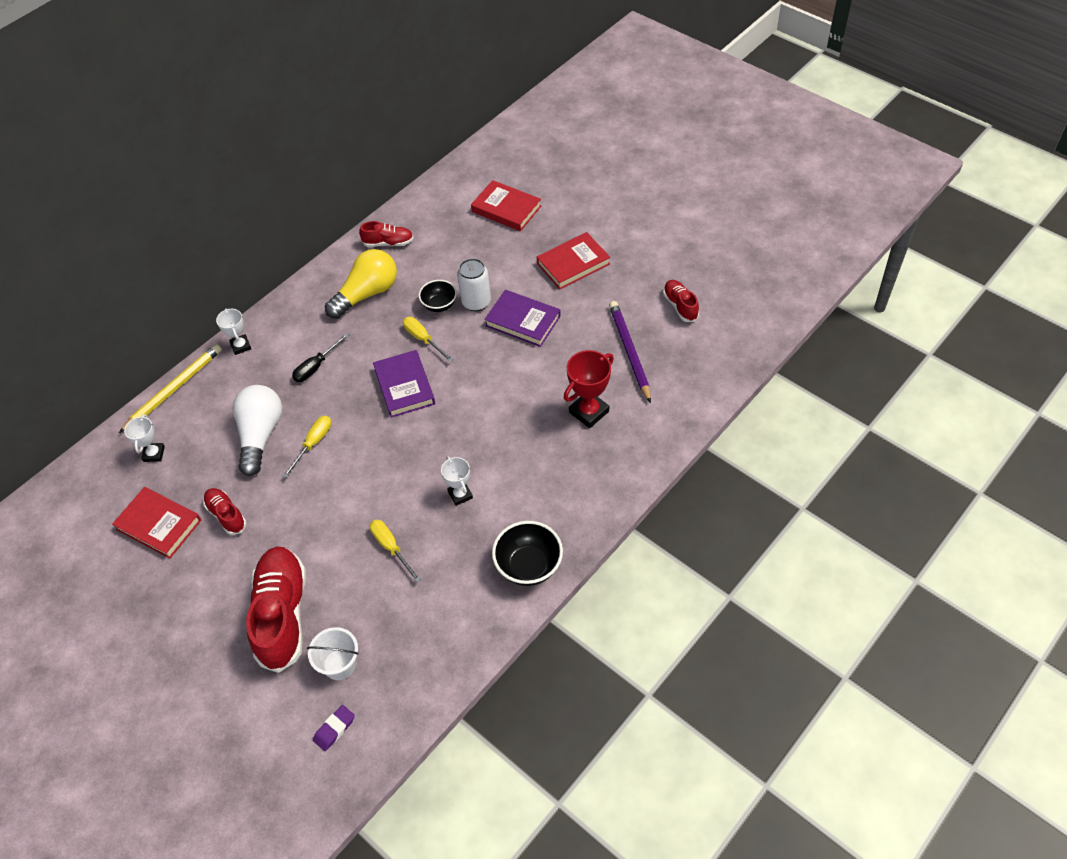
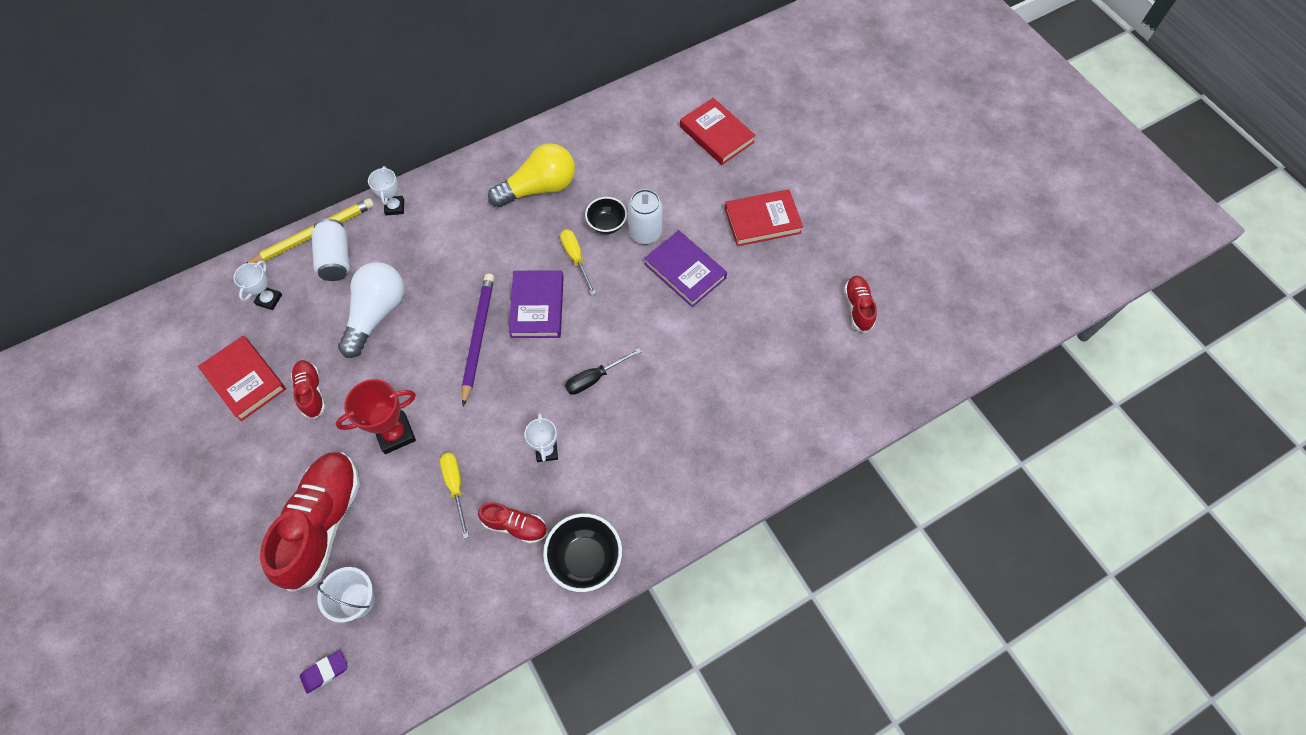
camera: 15 degrees right, 10 degrees up
(203, 403) = (336, 259): none -> white can
(313, 443) = (424, 341): yellow screwdriver -> none
(316, 366) = (459, 254): black screwdriver -> black screwdriver (594, 378)
(388, 243) = (582, 136): red shoe -> red shoe (515, 526)
(589, 412) = (714, 401): red trophy -> red trophy (395, 434)
(630, 352) = (783, 344): purple pencil -> purple pencil (478, 338)

